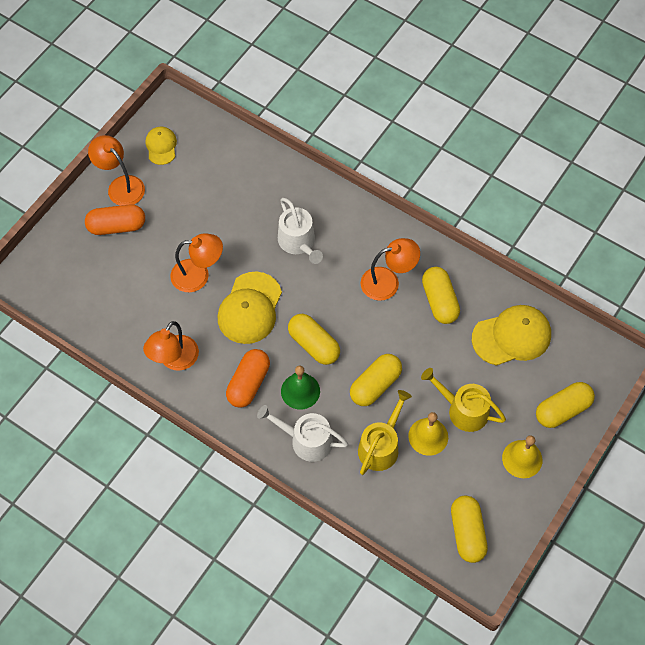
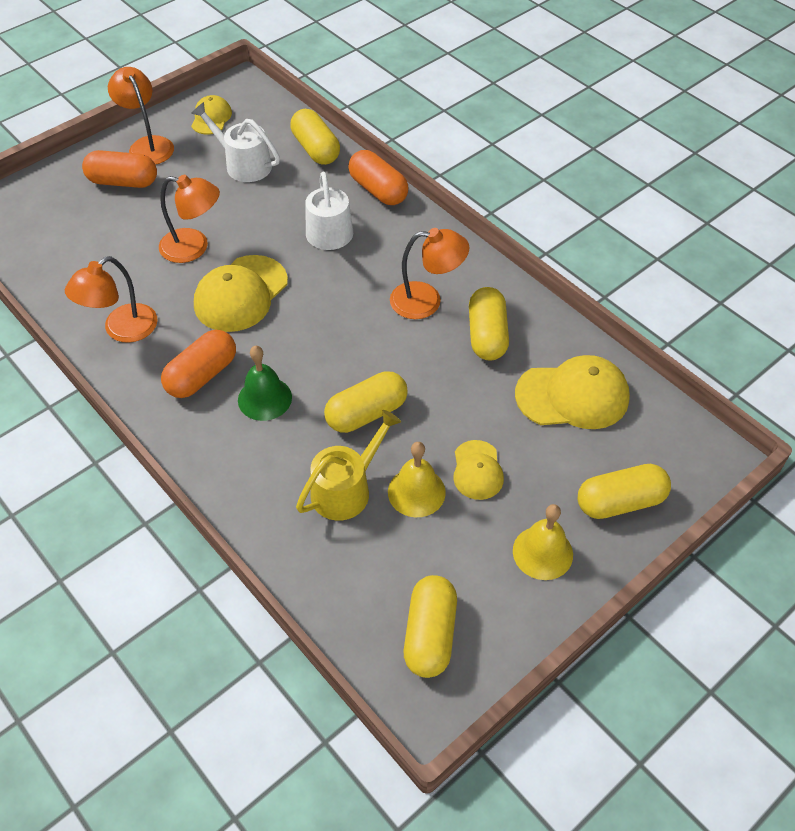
camera: 15 degrees right, 10 degrees down
(306, 440) = (248, 459): white watering can -> white watering can (244, 164)
(314, 344) = (304, 350): yellow capsule -> yellow capsule (316, 149)
(319, 189) = (378, 190): none -> orange capsule
(463, 410) = (477, 470): yellow watering can -> yellow cap

